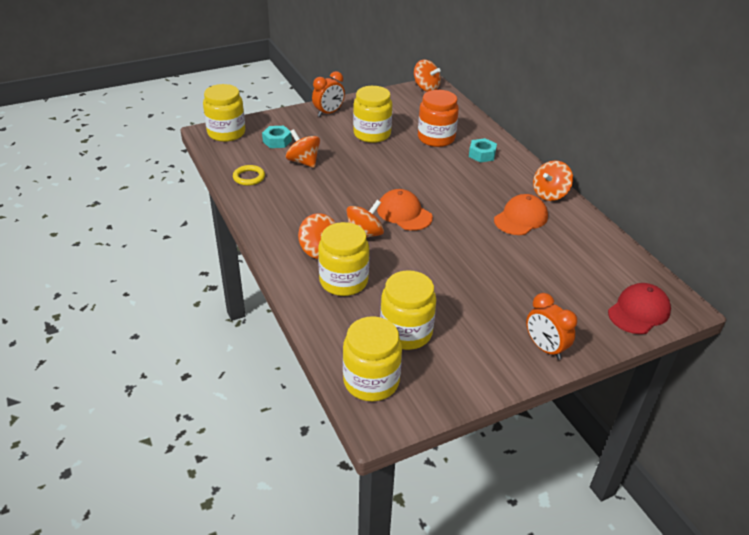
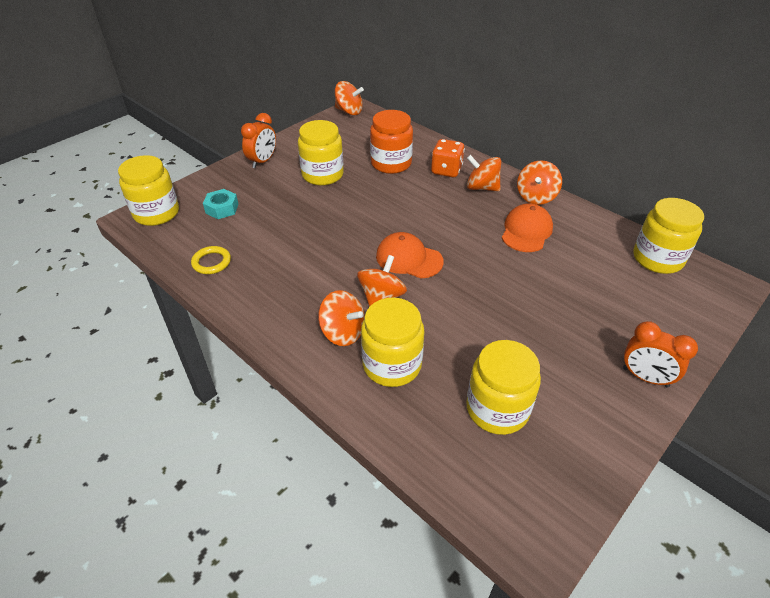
camera: 20 degrees left, 5 degrees up
(303, 162) = (265, 226): orange spinning top -> orange spinning top (481, 187)
(371, 381) = (498, 491): yellow jar -> yellow jar (657, 259)
(482, 154) = (446, 170): turquoise nut -> orange dice
(639, 311) = (698, 303): red cap -> none

